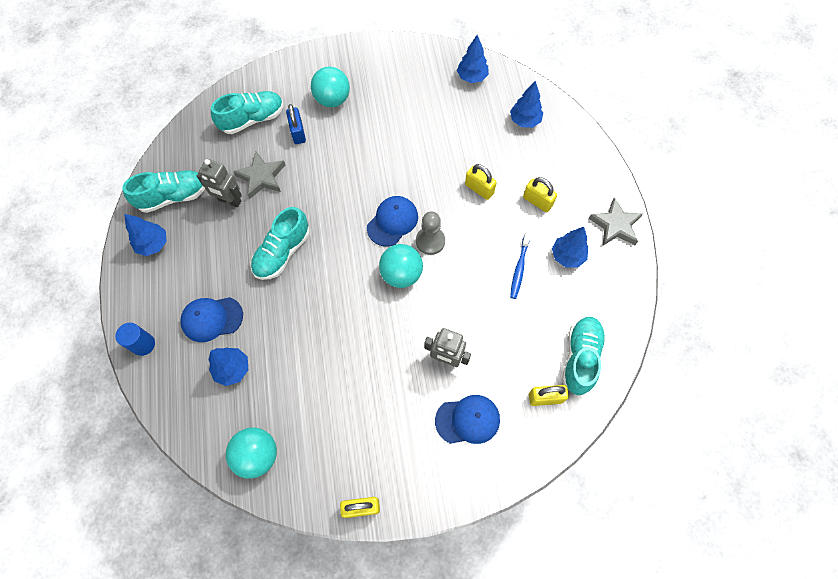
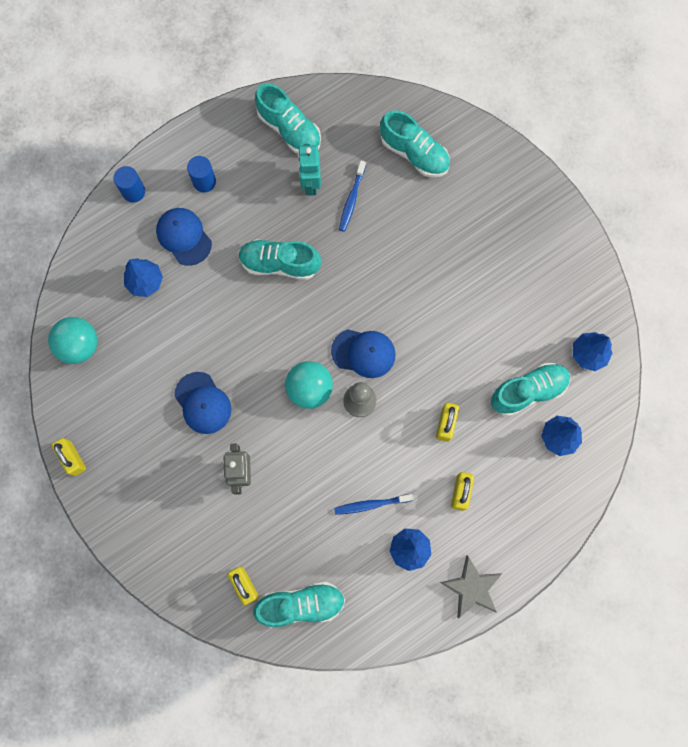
camera: 65 degrees right, 10 degrees up
(153, 244) = (232, 141): blue tree -> none
(173, 281) = (204, 181): none -> blue cylinder
(229, 201) = (310, 183): grey robot -> turquoise robot
(262, 177) = (351, 199): grey star -> blue toothbrush
(298, 133) = (421, 206): blue padlock -> none
(332, 99) = (480, 220): turquoise ball -> none
(468, 420) = (191, 519): blue cap -> blue cap (203, 403)
(481, 125) = (528, 391): none -> turquoise shoe

